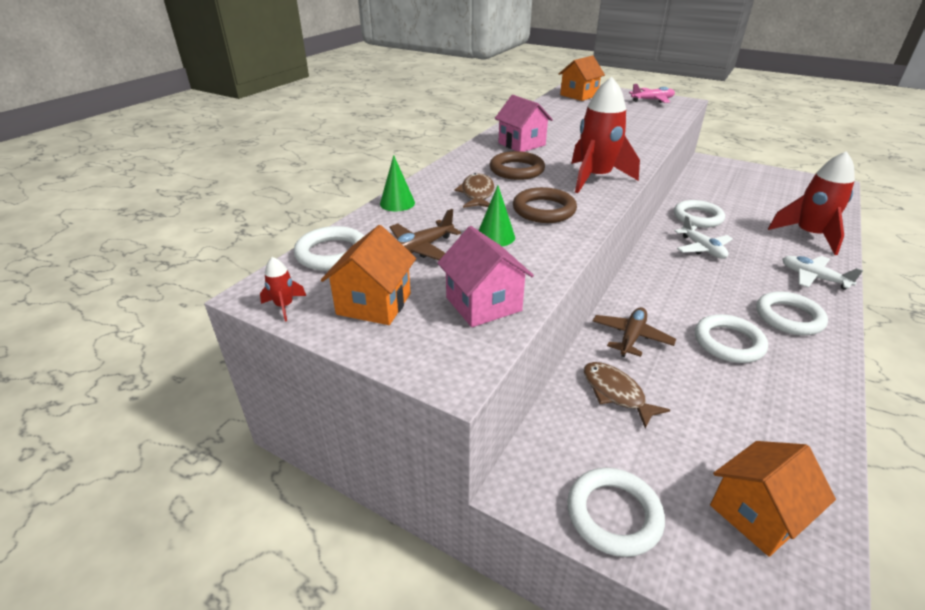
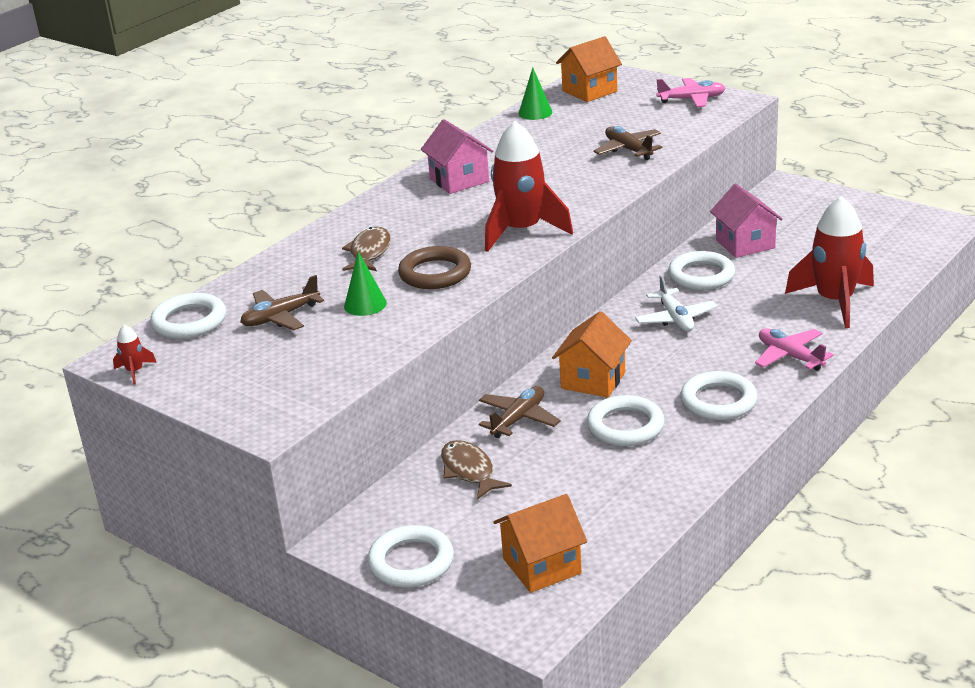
camera: 10 degrees right, 5 degrees down
(374, 304) = (218, 370): orange house -> orange house (593, 380)
(397, 203) = (274, 264): green cone -> green cone (535, 113)
(483, 304) = (321, 372): pink house -> pink house (745, 244)
(516, 170) = (432, 220): brown ring -> none
(634, 127) = (628, 150): none -> brown plane
(813, 277) = (790, 356): white plane -> pink plane

